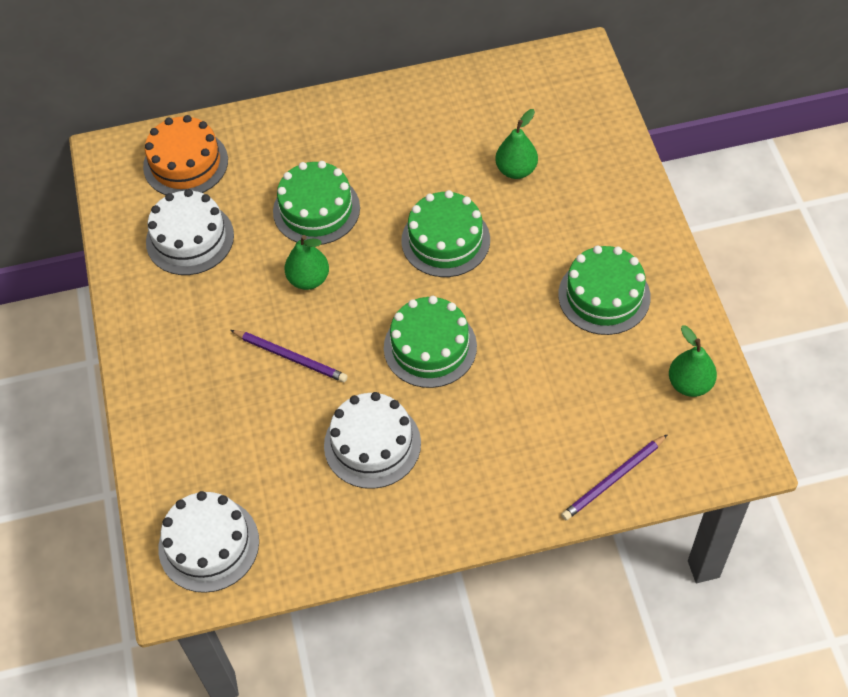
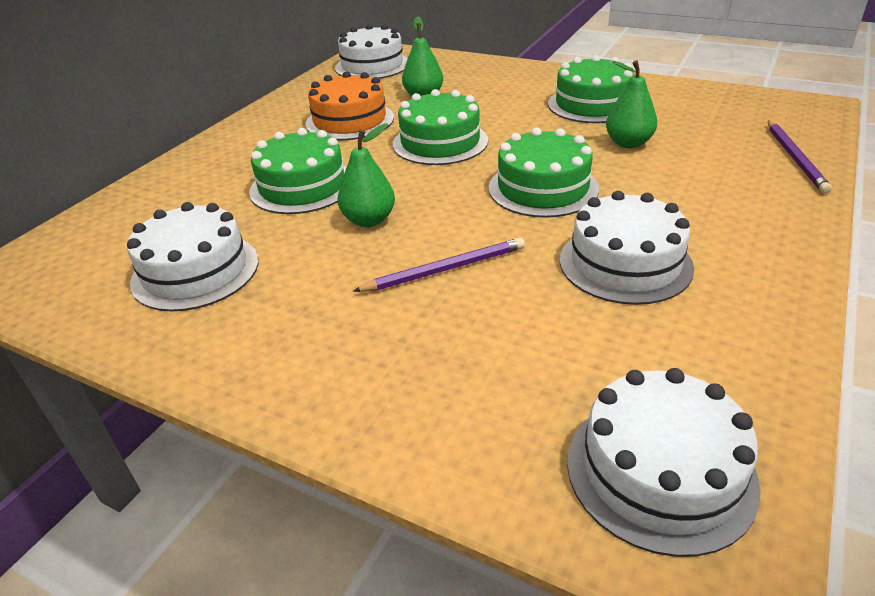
camera: 50 degrees left, 20 degrees down
(185, 163) = (112, 235): orange cake -> orange cake (350, 120)
(546, 85) = (372, 66): none -> white cake
(689, 384) = (720, 102): green pear -> green pear (628, 143)

